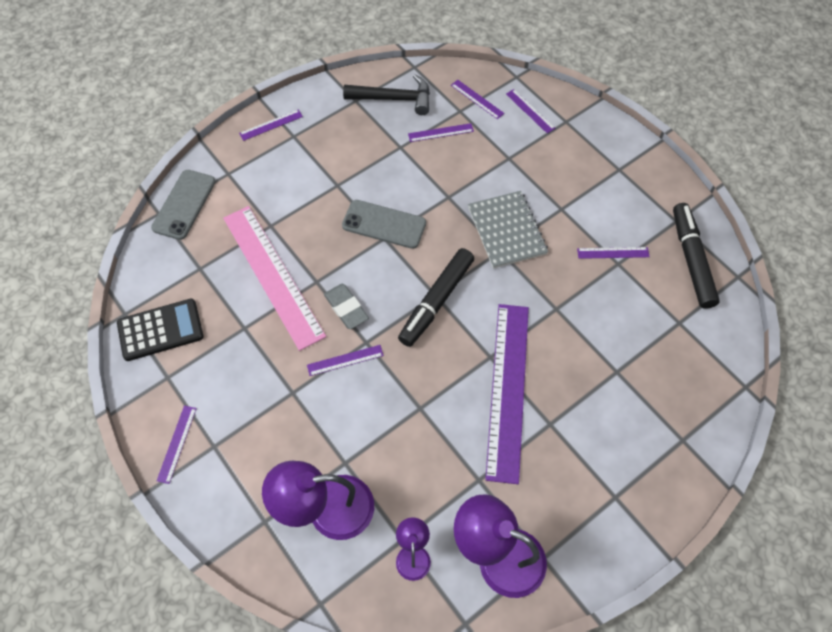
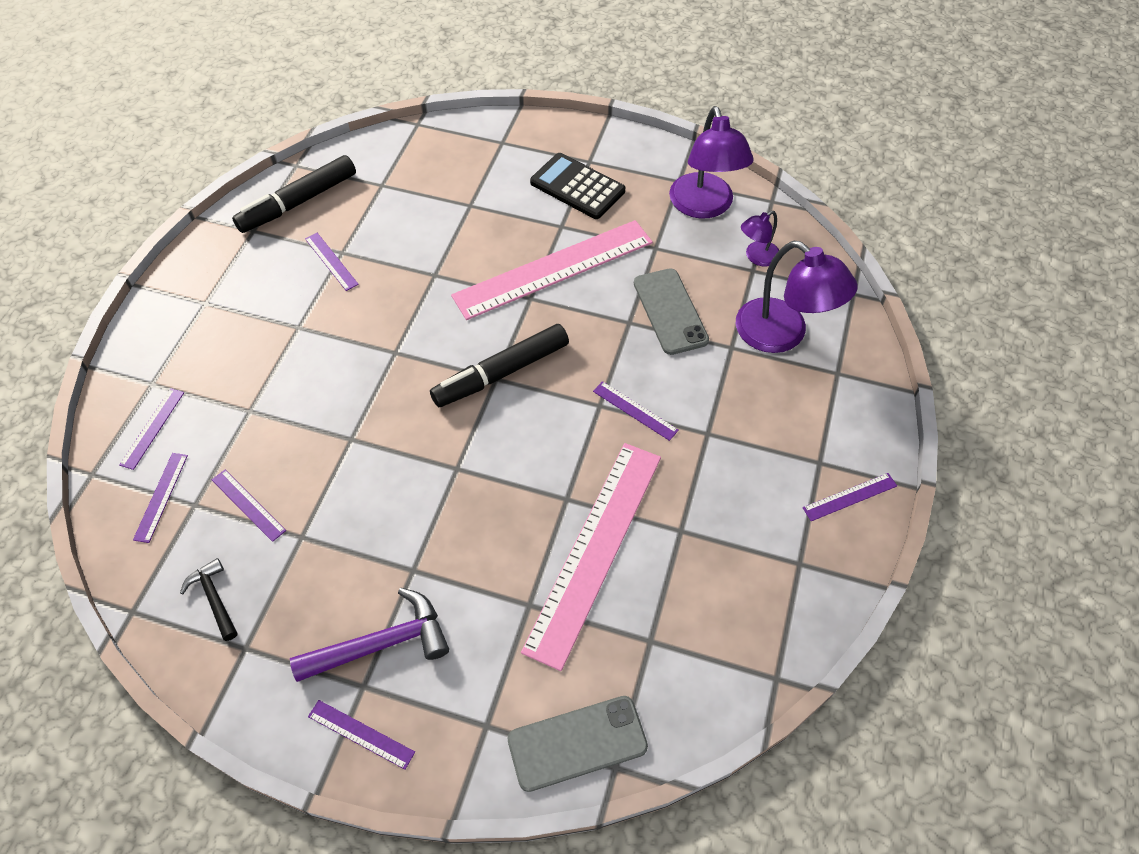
camera: 125 degrees left, 5 degrees down
(160, 330) = (759, 617): black calculator -> black calculator (577, 187)
(308, 152) = (381, 644): none -> purple hammer
(346, 308) = (576, 448): grey eraser -> none
(384, 224) = (438, 480): grey phone -> grey phone (670, 311)
(394, 99) = (214, 598): black hammer -> black hammer, size x0.59
(437, 301) = (502, 373): black marker -> black marker turned 150 degrees clockwise
(506, 230) = (364, 360): grey notebook -> none
(507, 389) = (553, 269): purple ruler -> pink ruler

